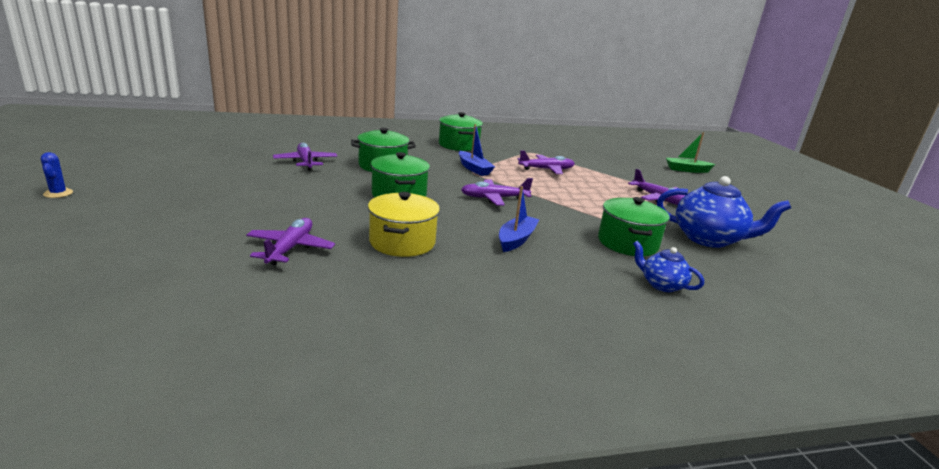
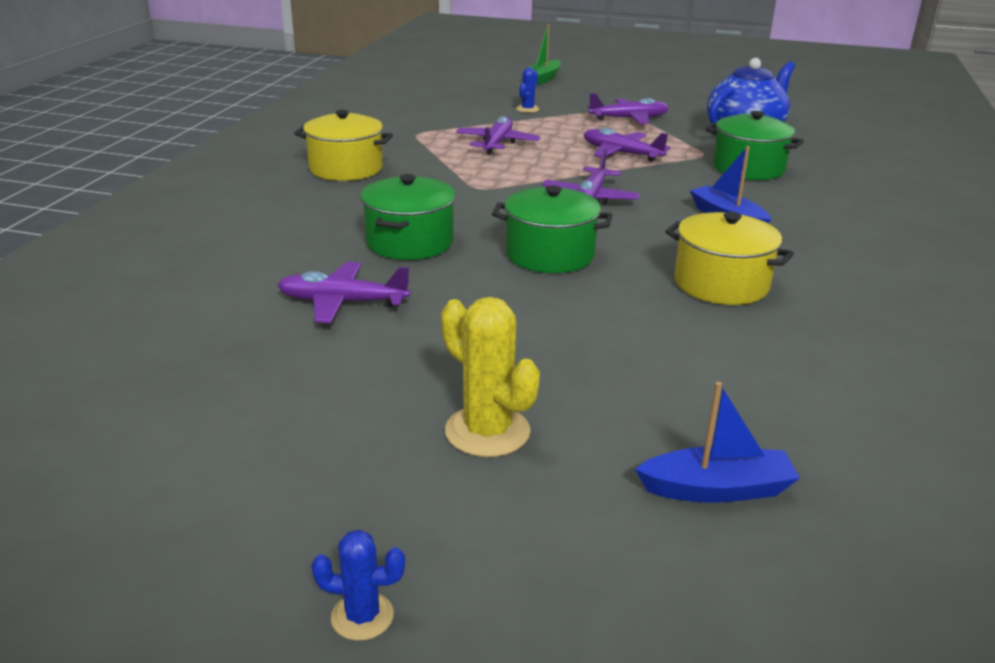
camera: 60 degrees left, 5 degrees up
(196, 199) = (487, 431): none -> yellow cactus
(290, 248) = (726, 364): purple plane -> purple plane (621, 153)
(459, 145) = (346, 169): green pot -> yellow pot
(474, 169) = (465, 183): blue boat -> blue boat (716, 489)
(620, 171) = (527, 109): none -> blue cactus
(661, 285) = (846, 183): blue teapot -> none

